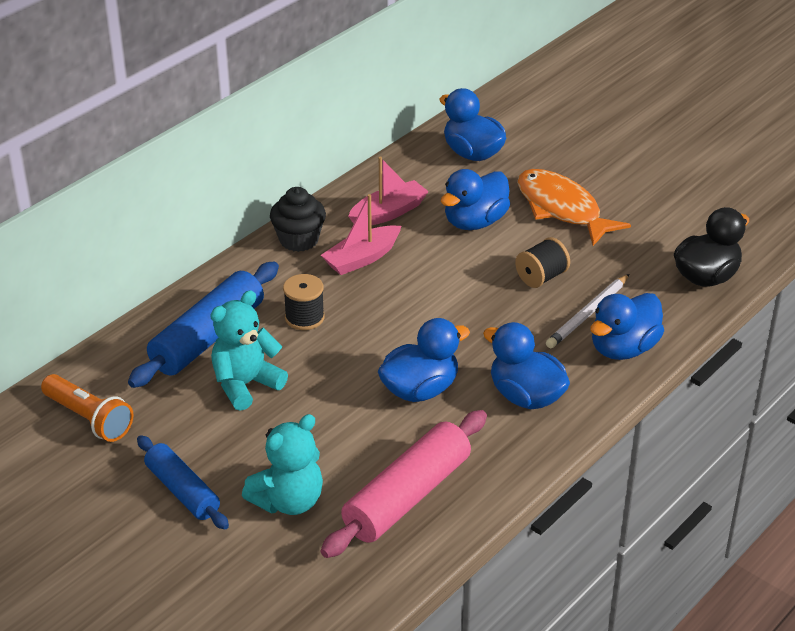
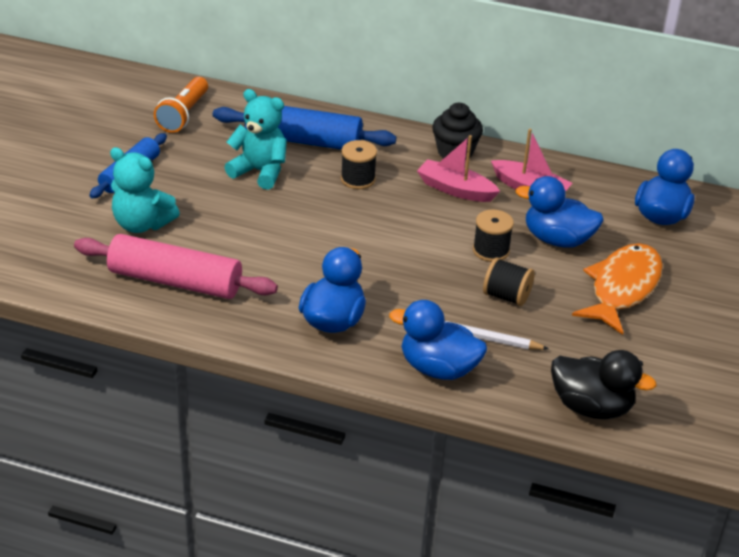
camera: 65 degrees right, 0 degrees up
(420, 390) = (306, 259): blue duck -> none
(470, 266) = (491, 250): none -> black spool

